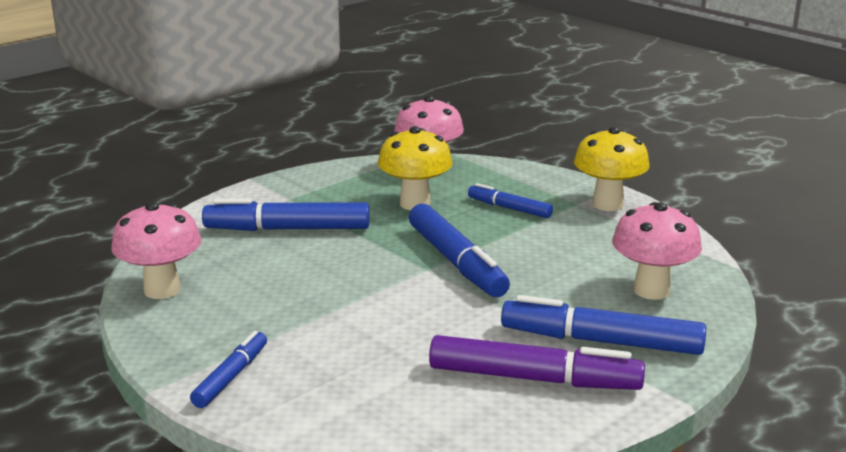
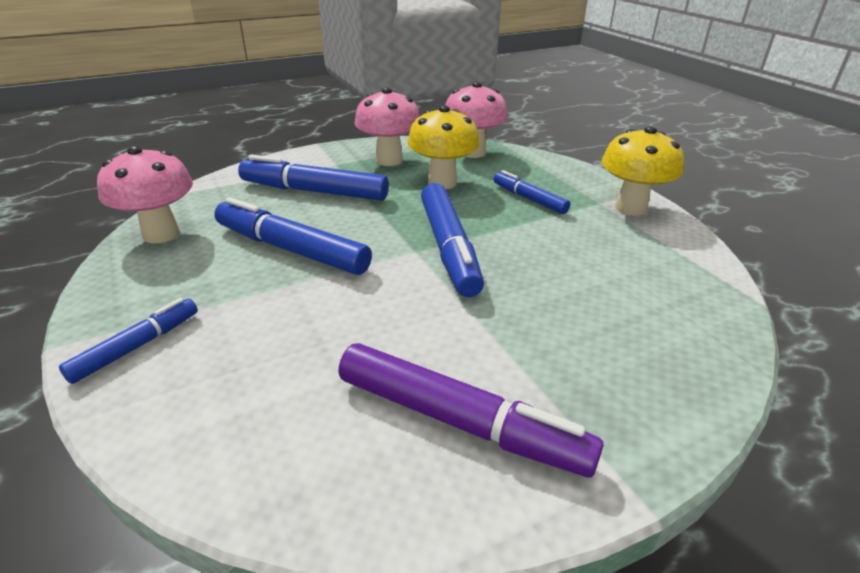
camera: 15 degrees right, 10 degrees up
(601, 341) = (566, 379): blue marker -> blue marker (291, 249)
(651, 290) = (650, 317): pink mushroom -> pink mushroom (389, 160)

